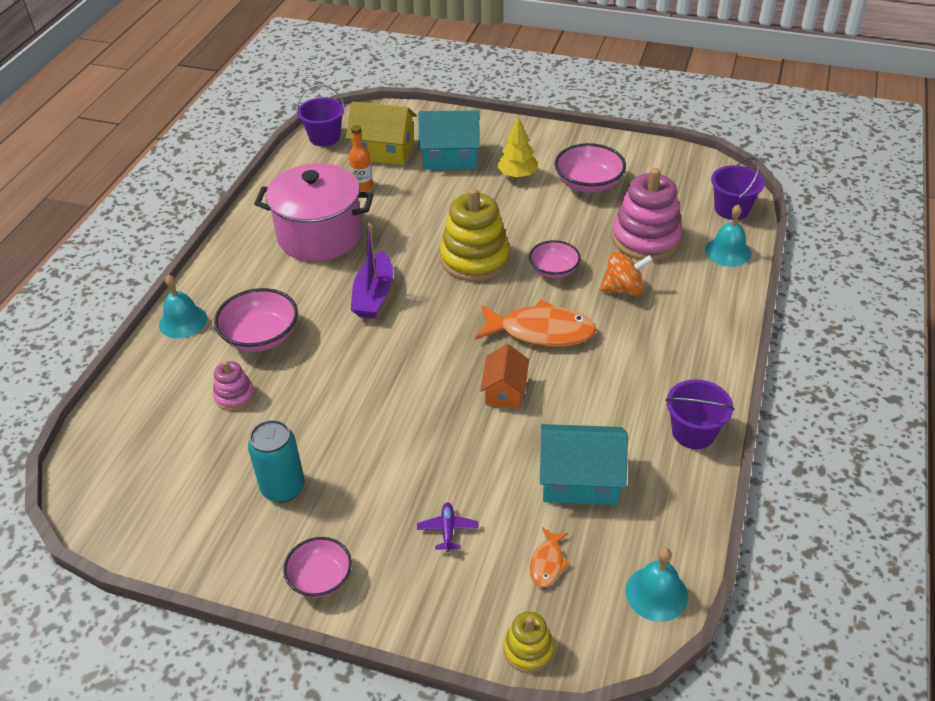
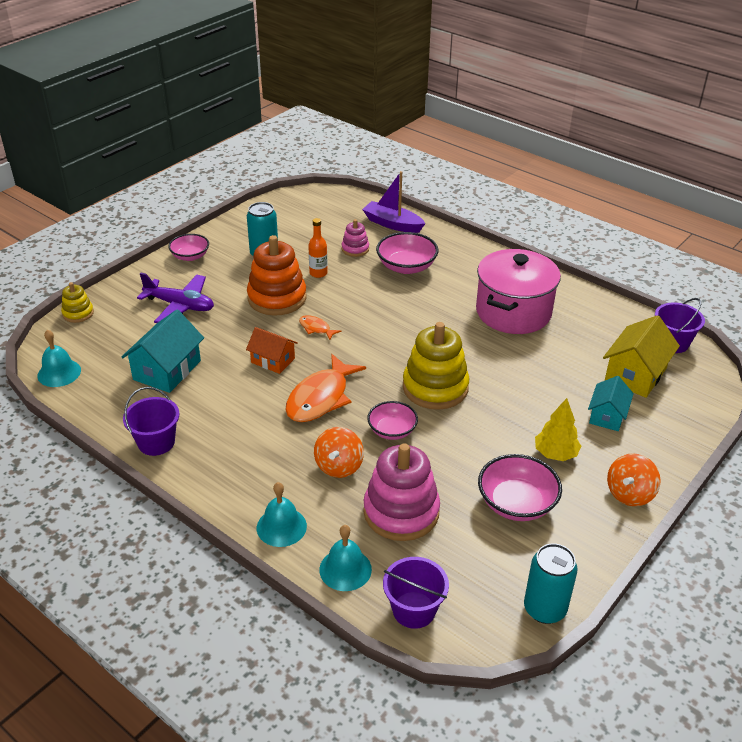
camera: 110 degrees right, 5 degrees down
(183, 321) = (443, 239): turquoise bell -> turquoise bell (281, 527)
(363, 186) = (577, 349): orange bottle -> orange bottle (318, 273)
(374, 295) = (420, 324): purple boat -> purple boat (392, 224)
(382, 433) = (277, 298): none -> orange stacking toy
(447, 530) = (180, 306): purple plane -> purple plane, size x2.08
(450, 157) = (607, 415): turquoise house -> turquoise house, size x0.64
(536, 135) = (629, 494): none -> orange spinning top
(547, 563) = (121, 337): orange fish -> orange fish (316, 328)
(677, 154) = (544, 609): none -> turquoise can

